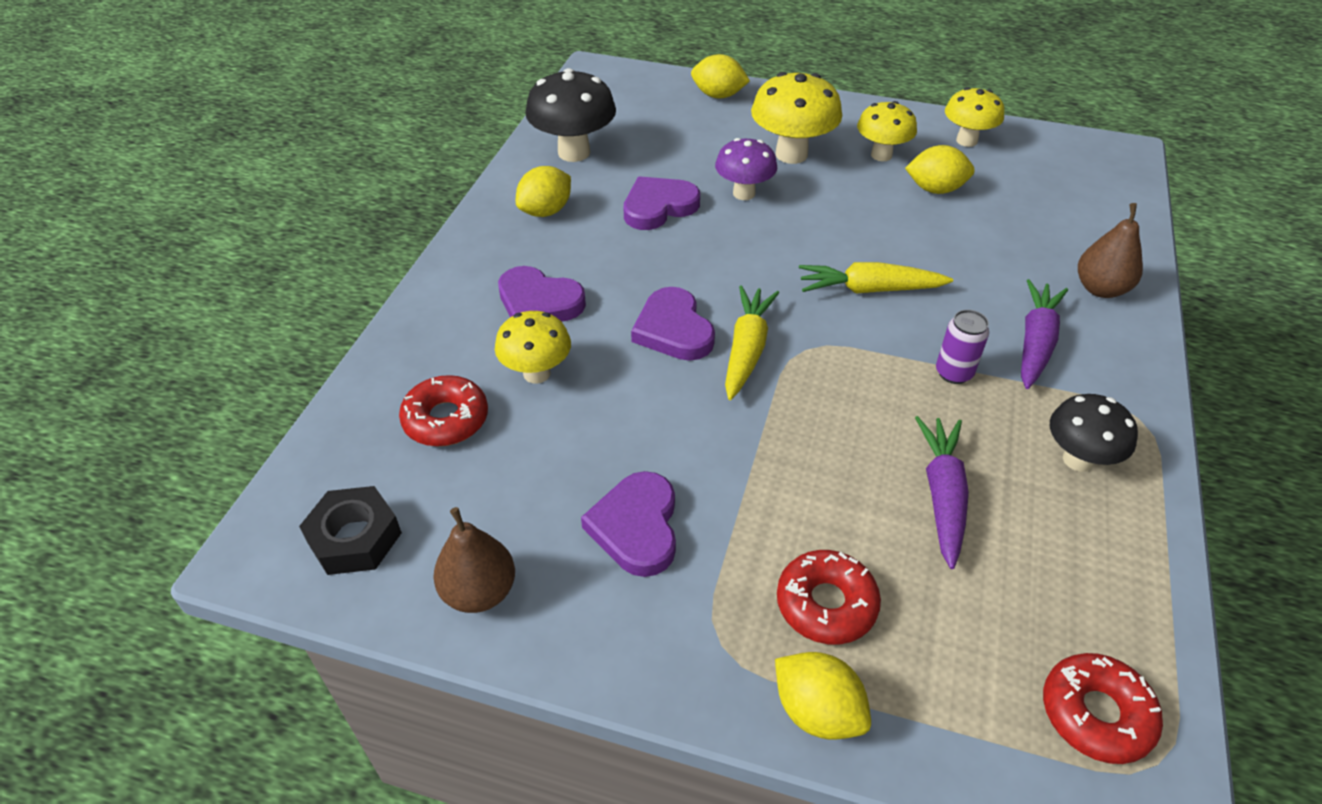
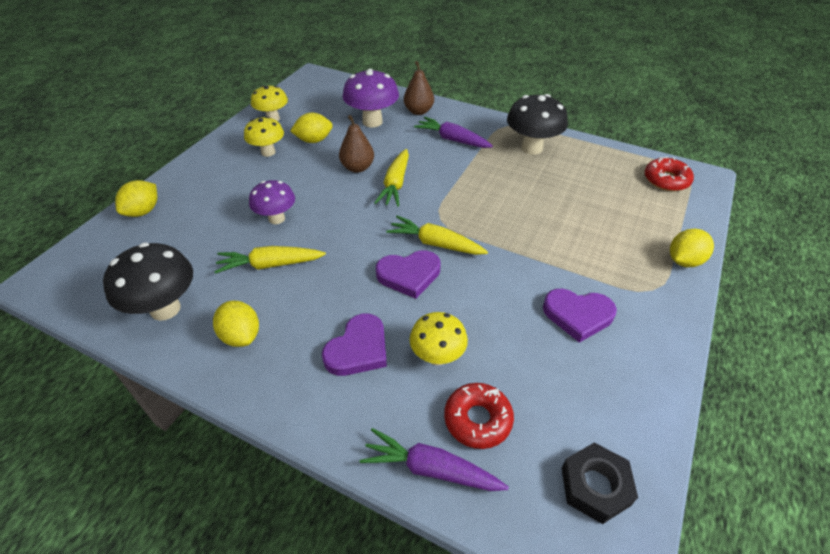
camera: 80 degrees left, 0 degrees up
(479, 592) = (633, 402): brown pear -> brown pear (357, 167)
(658, 207) = (270, 265): purple heart -> yellow carrot
(791, 154) = (244, 189): yellow mushroom -> none
(826, 604) = (623, 246): red donut -> none
(935, 189) = (314, 140): yellow lemon -> yellow lemon turned 60 degrees clockwise
(942, 495) = (553, 193): purple carrot -> purple carrot (431, 469)
(953, 373) = (469, 170): purple can -> none
(1027, 239) = (372, 122): none -> purple mushroom
(1078, 460) = (531, 148): black mushroom -> black mushroom, size x1.51

